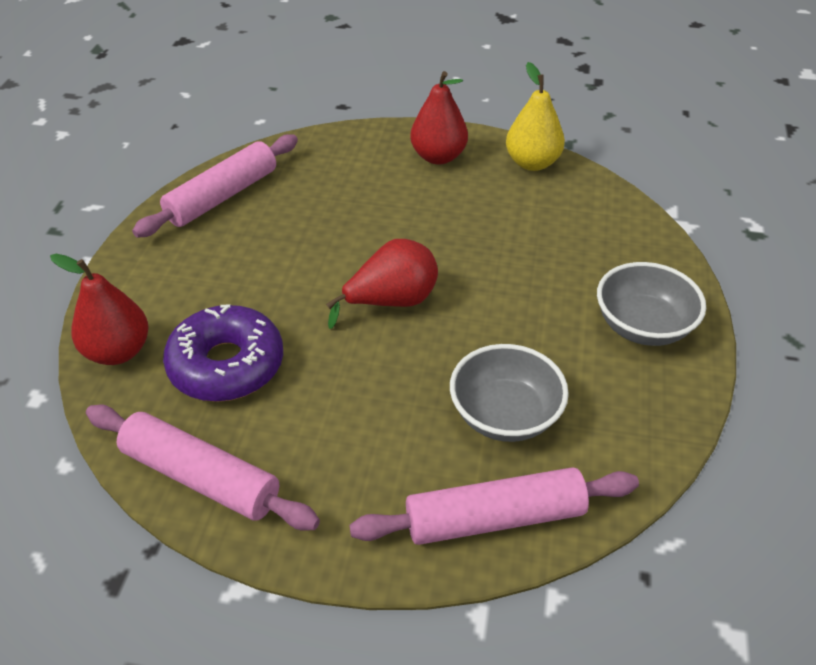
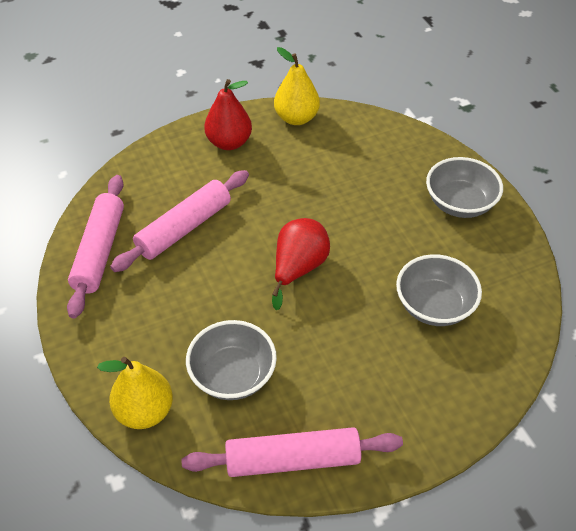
camera: 35 degrees left, 5 degrees up
(118, 351) = (145, 411): red pear -> yellow pear
(226, 365) = (233, 375): purple donut -> grey bowl
(494, 518) = (483, 373): pink rolling pin -> pink rolling pin (184, 228)

